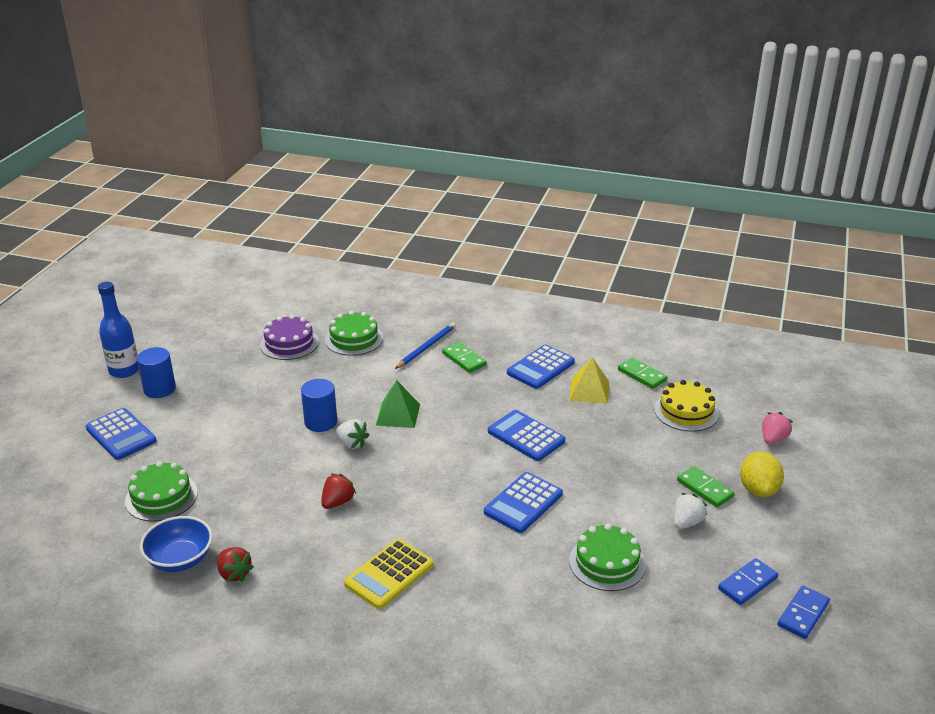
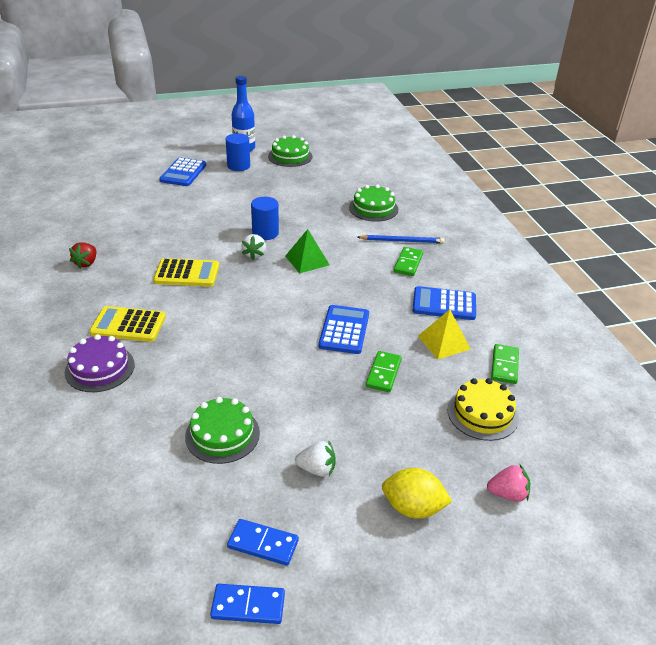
camera: 55 degrees right, 5 degrees up
(161, 497) = (138, 209): green cake -> green cake (290, 156)
(180, 559) = (86, 239): blue bowl -> none
(289, 343) = (337, 187): purple cake -> purple cake (100, 368)
(337, 502) = (187, 273): red strawberry -> yellow calculator
(523, 503) = (259, 359): blue calculator -> none
(705, 488) = (378, 466): green domino -> green domino (383, 373)
(758, 490) = (413, 508): yellow lemon -> yellow lemon turned 45 degrees clockwise

